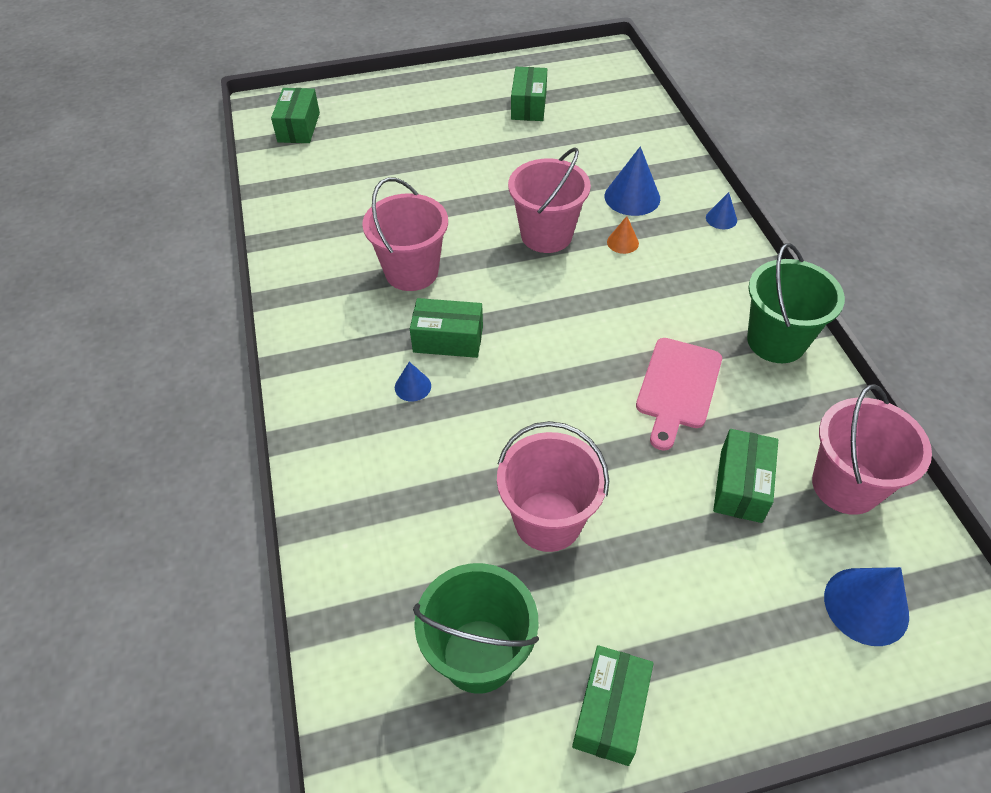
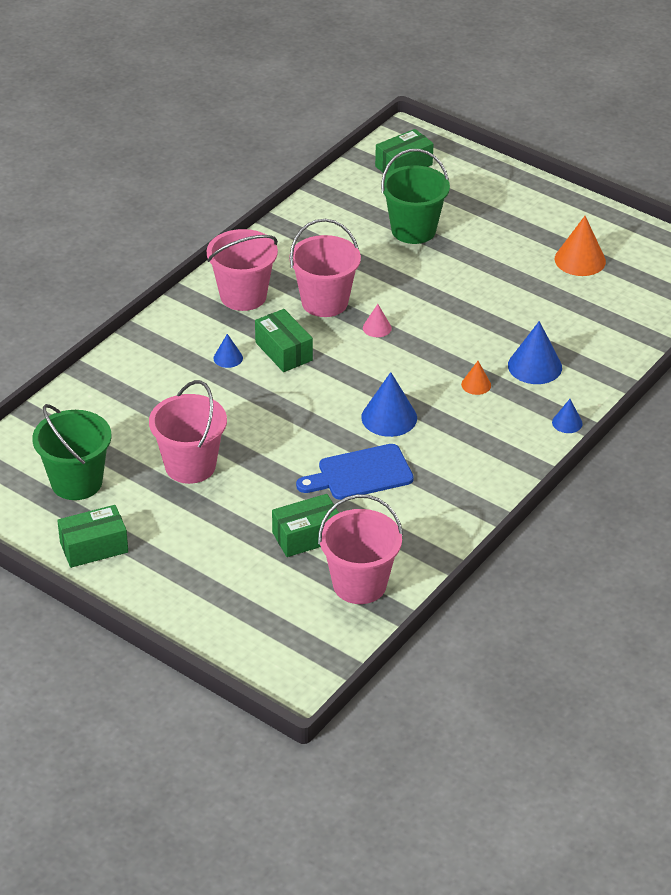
camera: 50 degrees right, 10 degrees down
(484, 259) = (377, 328): none -> pink cone
(528, 106) = (580, 260): green box -> orange cone
(546, 235) = (438, 344): pink bucket -> pink bucket (243, 296)
(677, 388) = (360, 474): pink cutting board -> blue cutting board
(776, 341) = (461, 503): green bucket -> green bucket (413, 230)
(866, 606) = (270, 625): blue cone -> blue cone (389, 417)

